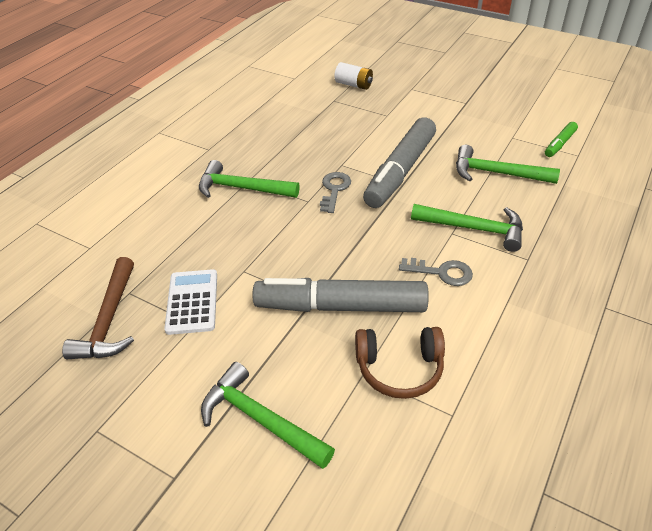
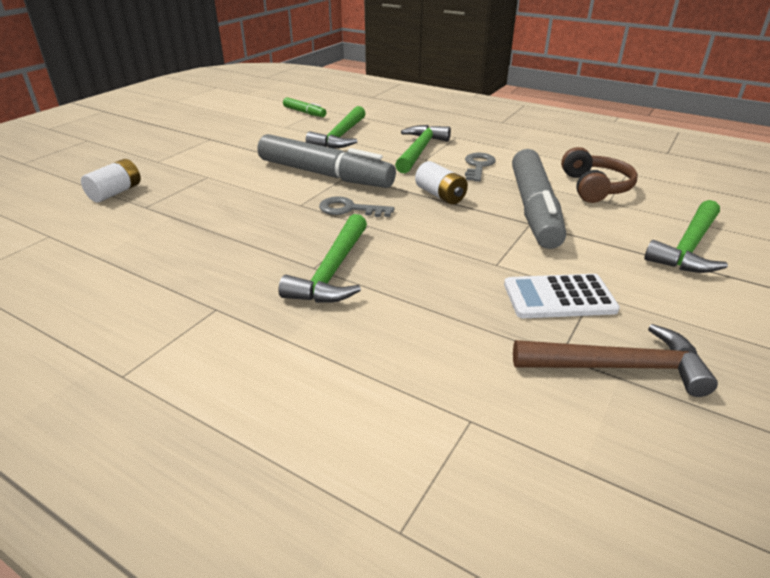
camera: 90 degrees left, 10 degrees down
(365, 242) = (440, 195): none -> white battery

